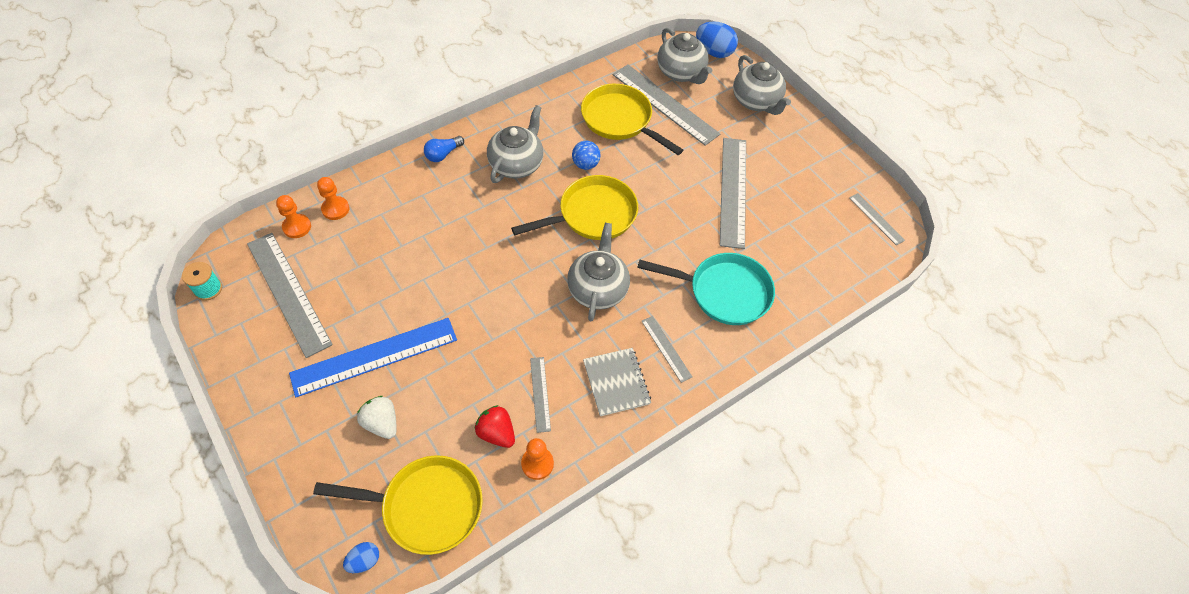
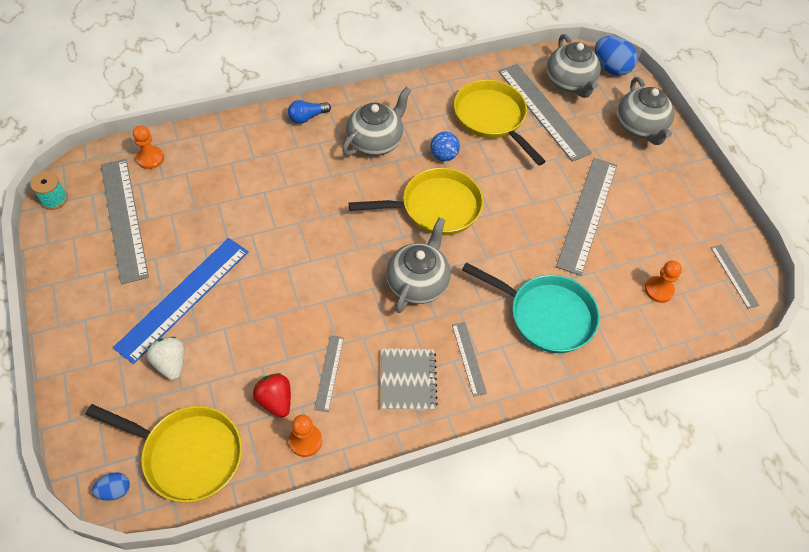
camera: 15 degrees right, 0 degrees up
(335, 209) = (190, 149): orange pawn -> orange pawn (658, 290)
(375, 357) = (184, 298): blue ruler -> blue ruler turned 45 degrees counterclockwise

